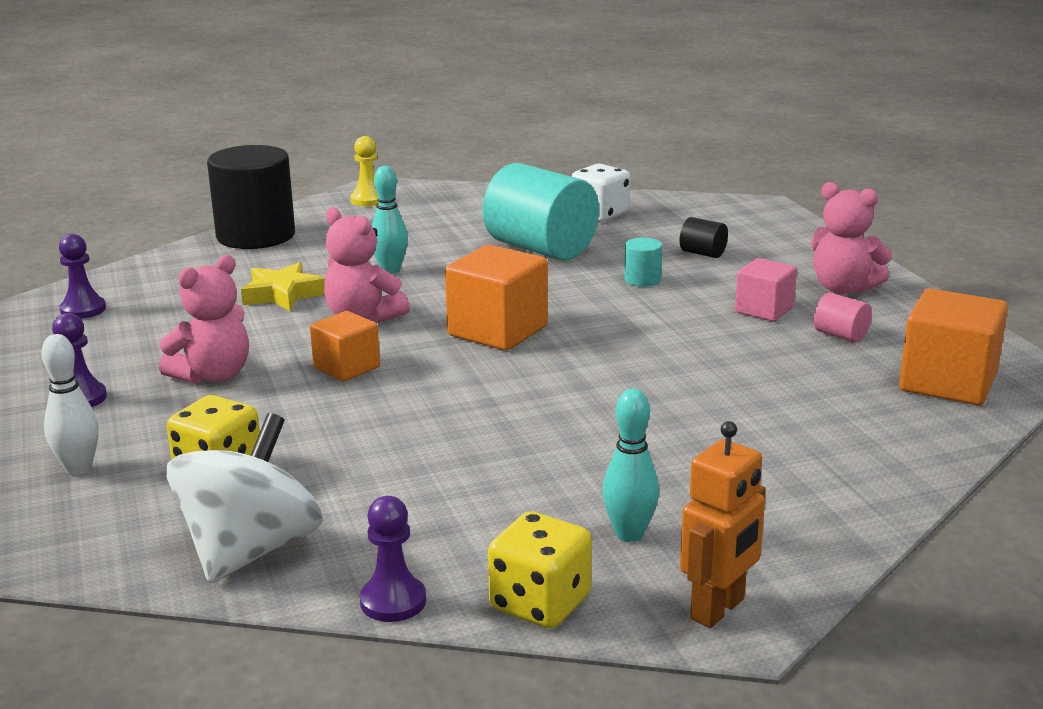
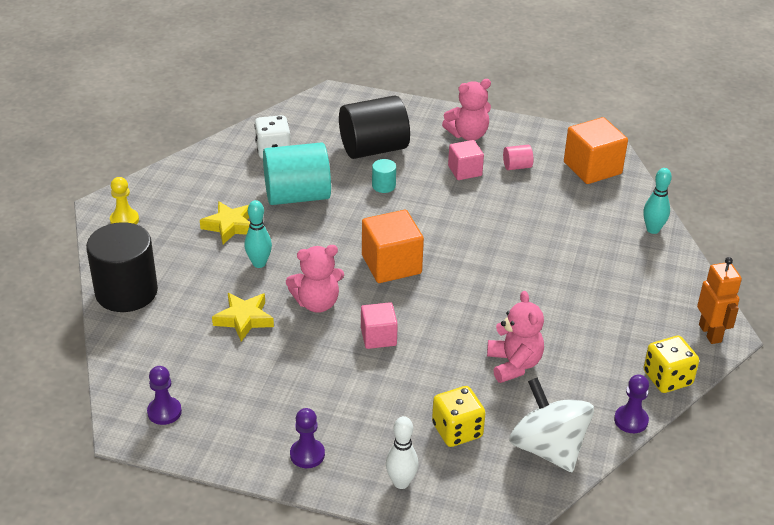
camera: 55 degrees left, 15 degrees up
(213, 375) = (333, 390): pink teddy bear -> pink teddy bear (514, 364)
(347, 367) = (378, 337): orange cube -> pink cube
(433, 239) = (229, 226): none -> yellow star
(629, 534) = (635, 327): turquoise bowling pin -> turquoise bowling pin (653, 229)
(702, 253) = (373, 149): black cylinder -> black cylinder, size x2.34

